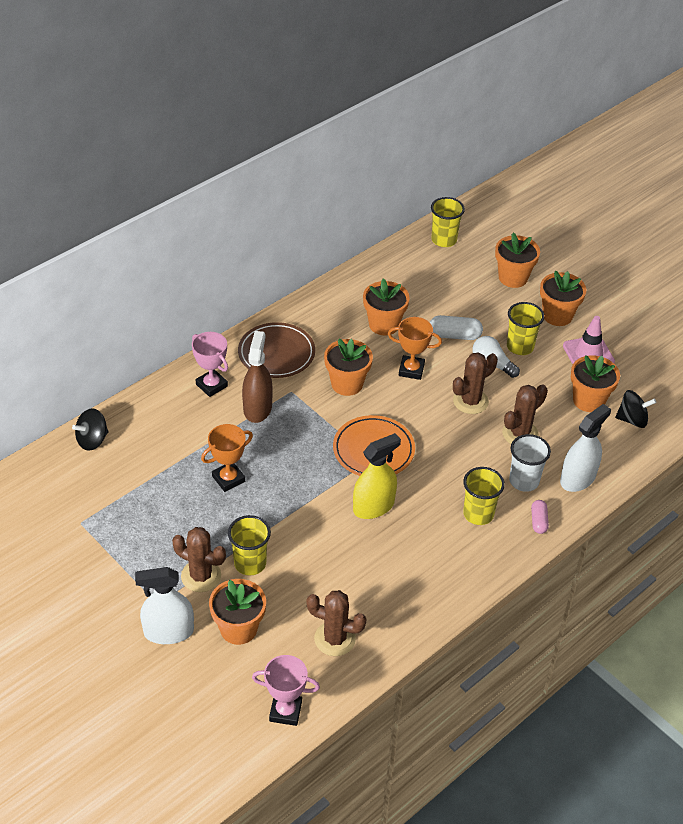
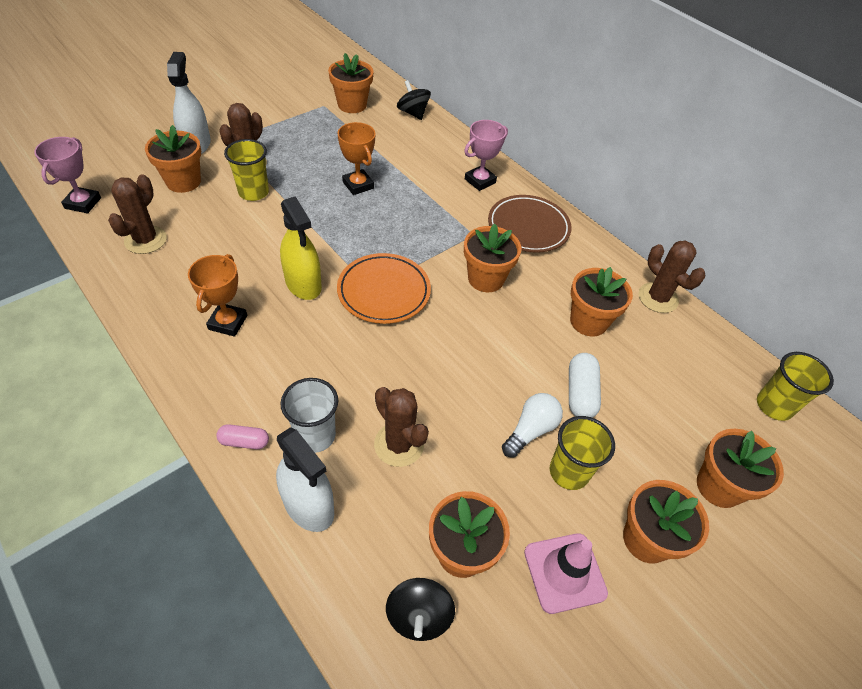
camera: 90 degrees right, 5 degrees up
(78, 496) = (352, 105): none -> orange flower pot
(257, 408) = (449, 209): brown spray bottle -> none
(411, 370) = (512, 339): orange trophy -> orange trophy (228, 322)
(470, 401) = (459, 395): brown cactus -> brown cactus (658, 298)
(478, 514) = (271, 377): yellow cup -> none

